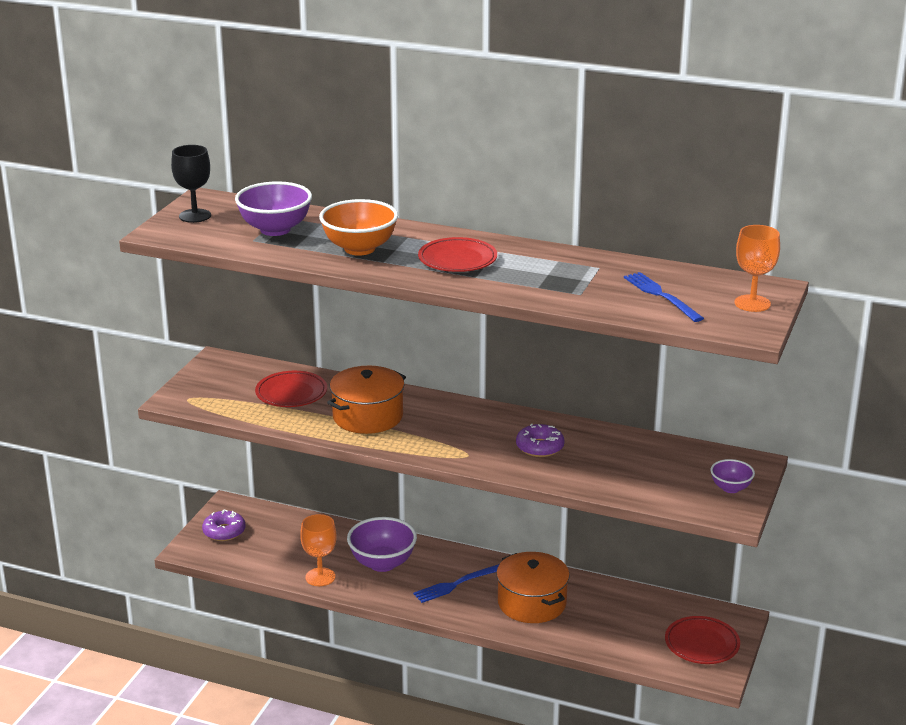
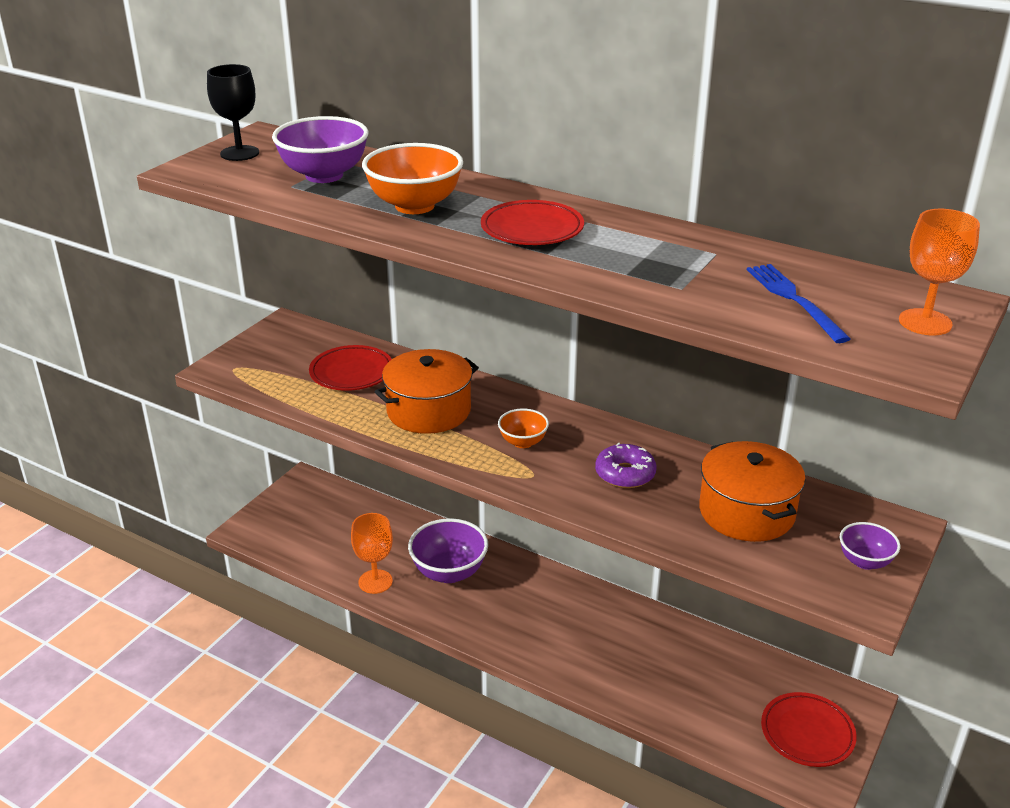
camera: 10 degrees right, 5 degrees up
(224, 531) = (289, 512): purple donut -> none
(452, 432) = (523, 442): none -> orange bowl
(456, 584) = (526, 610): blue fork -> none
(532, 603) = (608, 646): orange pot -> orange pot (746, 512)

